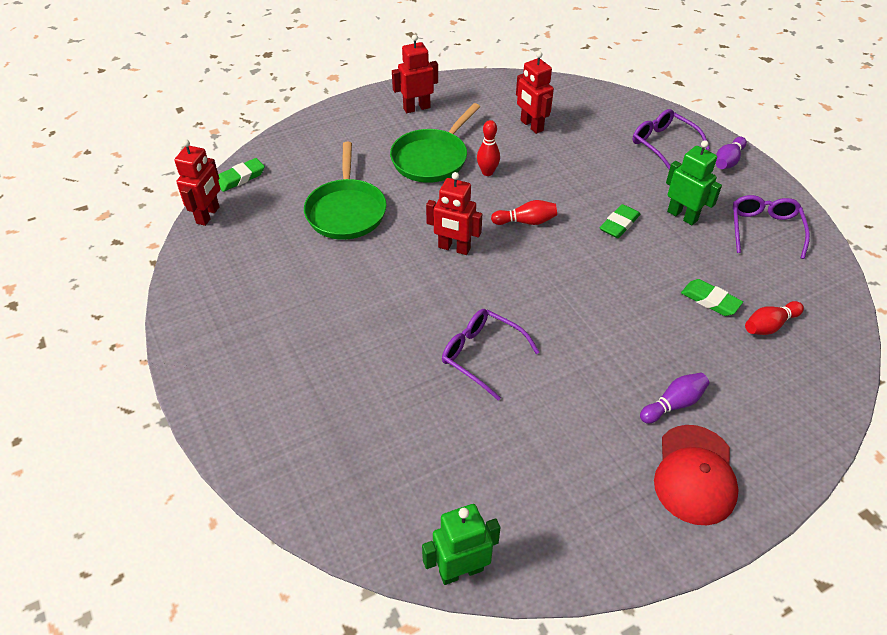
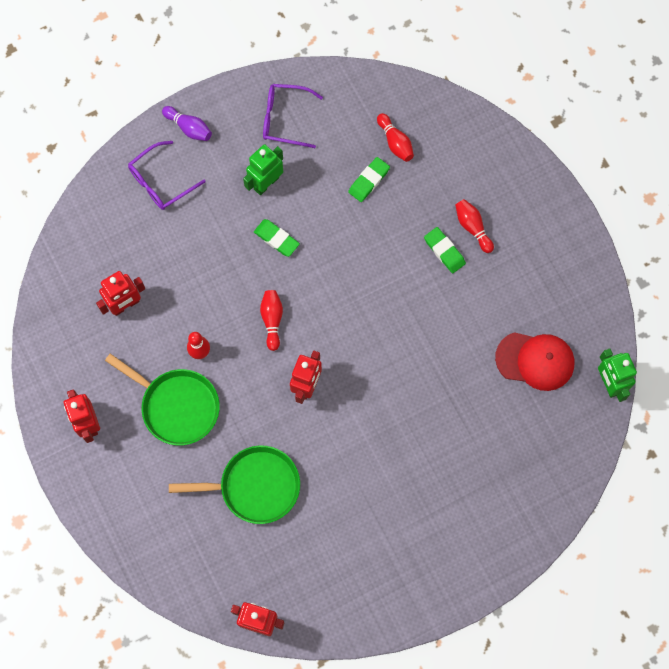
camera: 90 degrees left, 25 degrees up
(240, 178) = (202, 599): green eraser -> green eraser (444, 251)
(482, 355) = (429, 364): purple glasses -> none
(673, 404) = (472, 227): purple bowling pin -> red bowling pin
(695, 474) = (531, 224): red cap -> red cap (535, 361)

